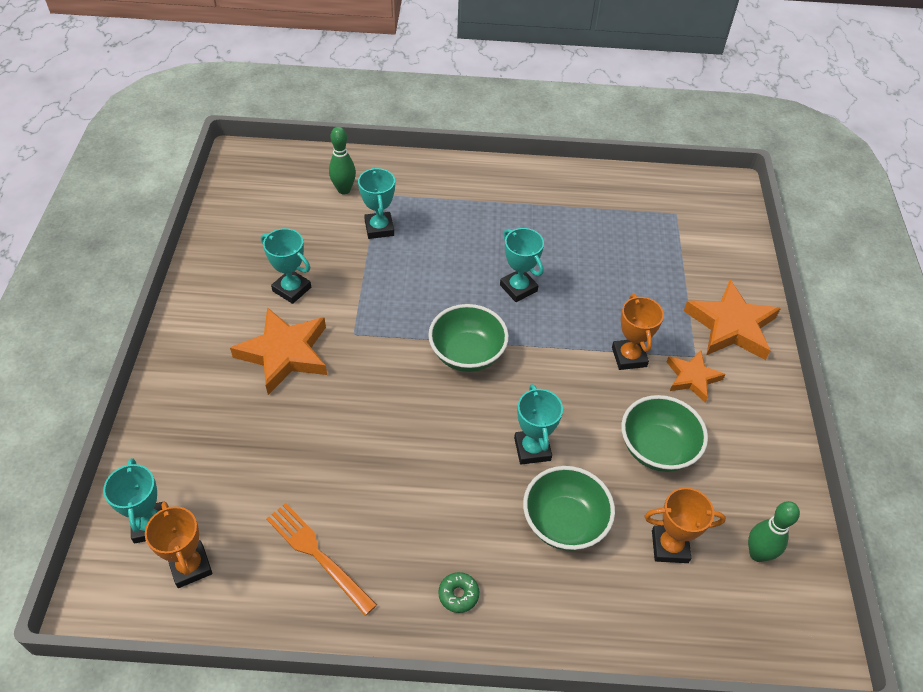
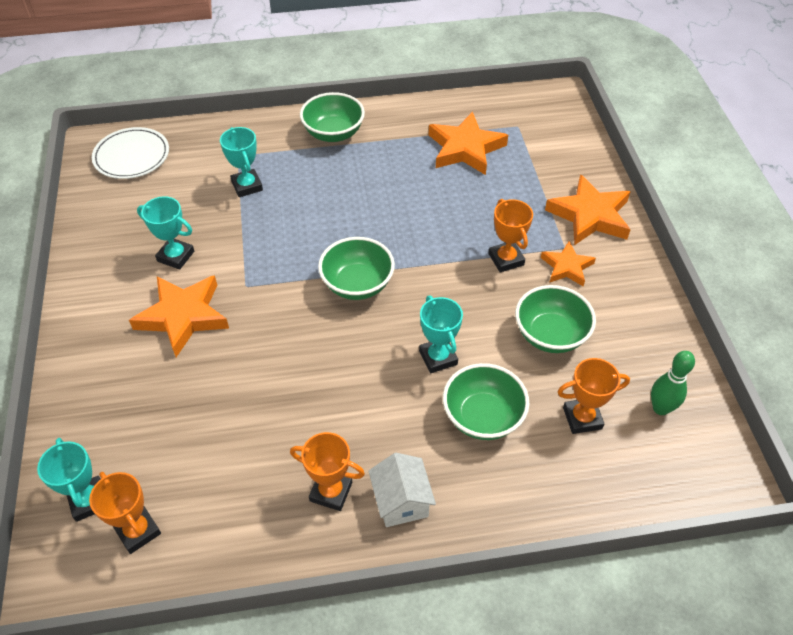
camera: 10 degrees left, 0 degrees up
(272, 176) = (132, 156): none -> white plate
(317, 554) = (259, 494): orange fork -> none
(344, 190) = (204, 157): green bowling pin -> none
(389, 568) = (331, 491): none -> orange trophy
(458, 594) = (401, 501): green donut -> white house
(480, 188) = (333, 133): none -> green bowl
(518, 288) = (391, 217): turquoise trophy -> none
(614, 228) = (465, 148): none -> orange star

